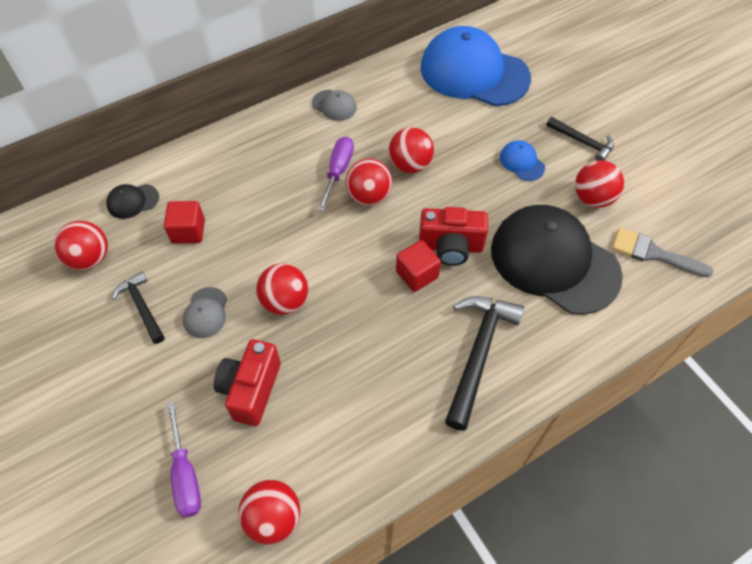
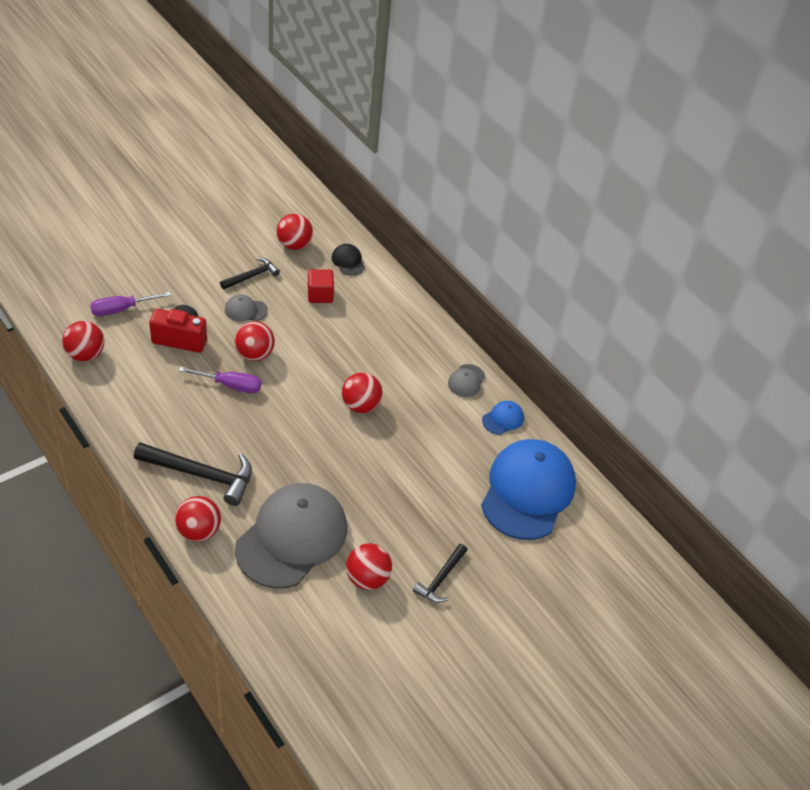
camera: 80 degrees right, 10 degrees down
(338, 172) = (387, 384): purple screwdriver -> purple screwdriver (230, 385)
(410, 165) = (398, 435): red ball -> red ball (199, 531)
(417, 274) = (278, 437): red cube -> none
(450, 247) = (307, 461): red camera -> none
(522, 162) = (409, 523): blue cap -> blue cap (503, 419)
(554, 261) = (292, 537): black cap -> grey cap
(653, 253) = (301, 621): grey brush -> none

